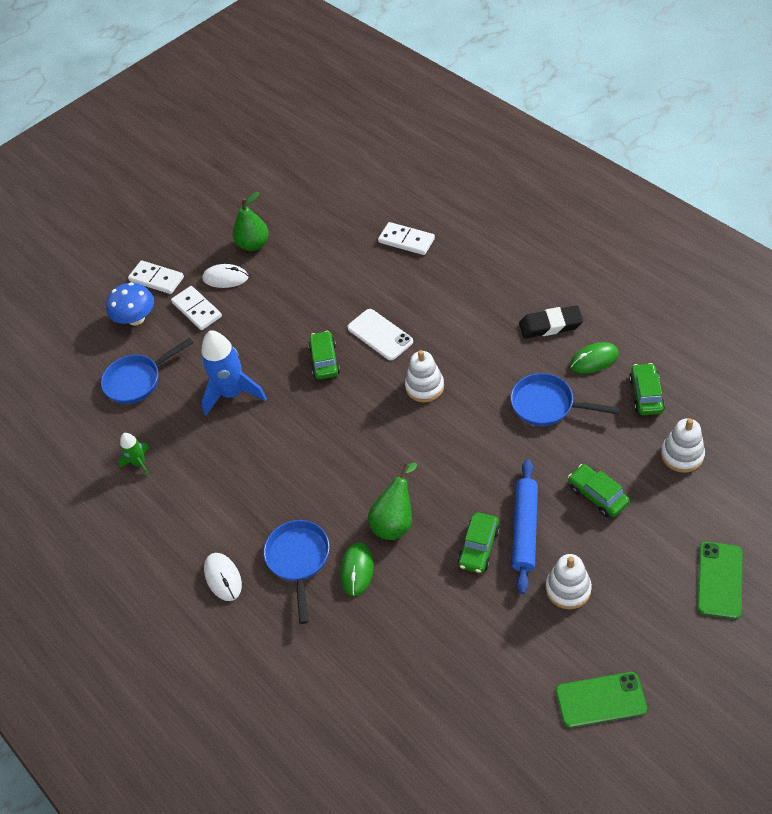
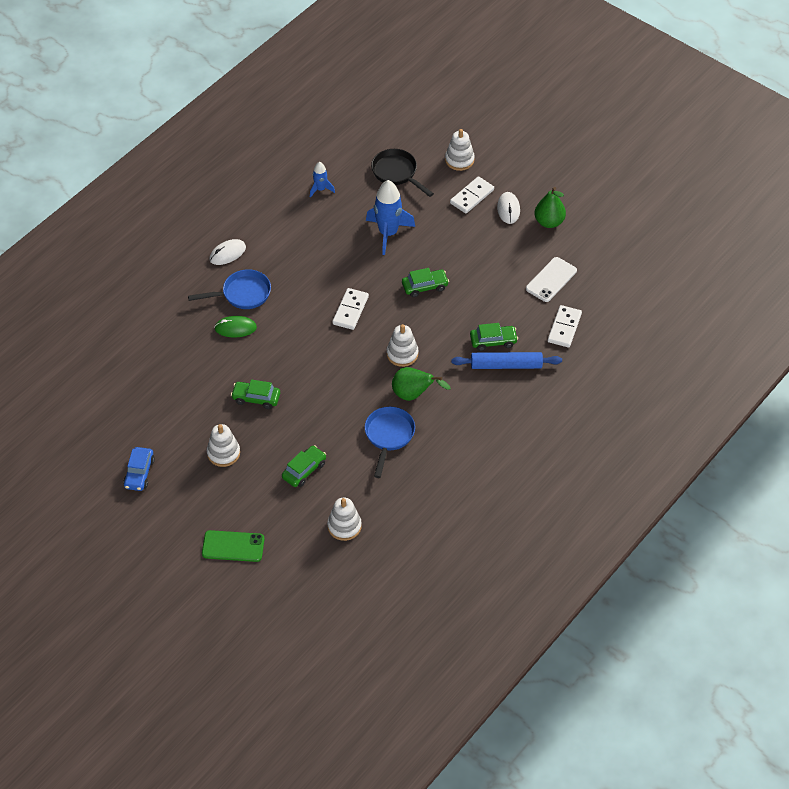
camera: 75 degrees right, 0 degrees up
(136, 318) = (459, 160): blue mushroom -> white stacking toy
(137, 380) = (397, 173): blue pan -> black pan
(139, 463) = (320, 189): green rocket -> blue rocket
(156, 279) = (503, 164): white domino -> white domino (350, 310)
(380, 335) = (454, 320): white phone -> white phone (551, 280)
(395, 521) = (276, 347): green pear -> green pear (413, 395)
(525, 529) = (272, 425): blue rolling pin -> blue rolling pin (506, 365)
(550, 325) = (474, 436): black eraser -> none
(594, 360) = (438, 467): green mouse -> none
(600, 700) = (139, 473): green phone -> blue car
(646, 395) = (403, 503): green car -> green car (493, 341)

